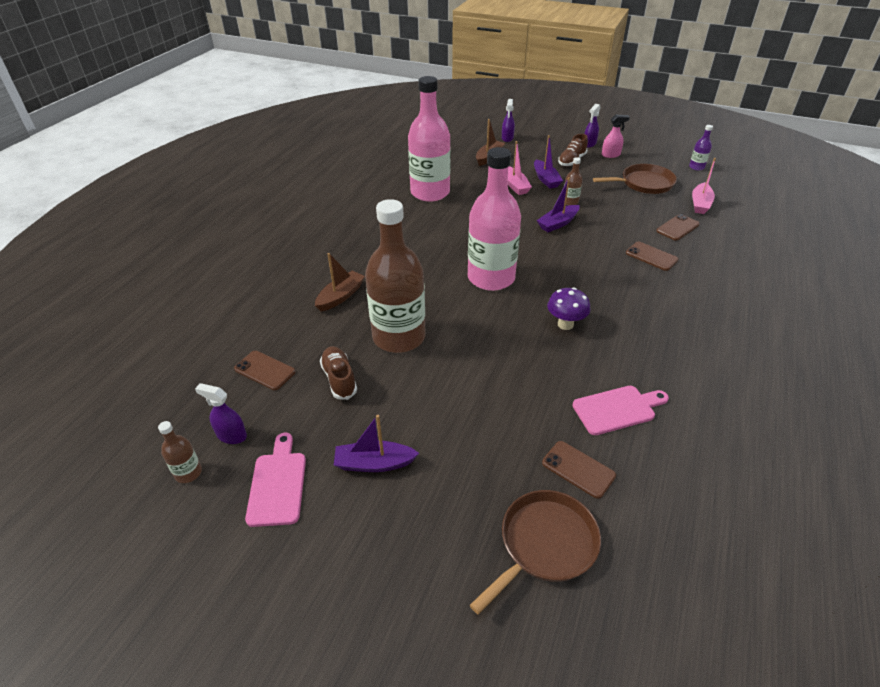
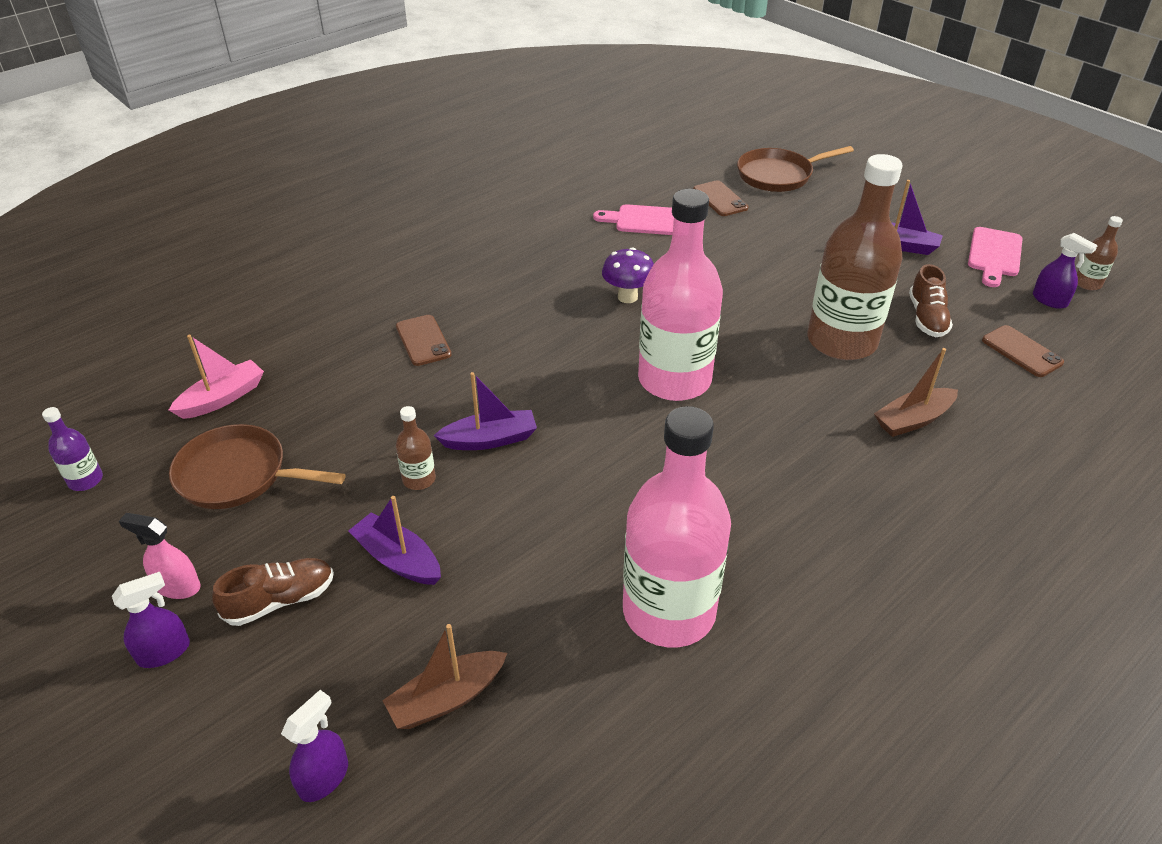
camera: 155 degrees left, 0 degrees up
(515, 186) = (476, 564): pink boat -> none
(546, 179) = (398, 559): purple boat -> purple boat turned 60 degrees counterclockwise
(677, 228) = (323, 370): brown phone -> none

